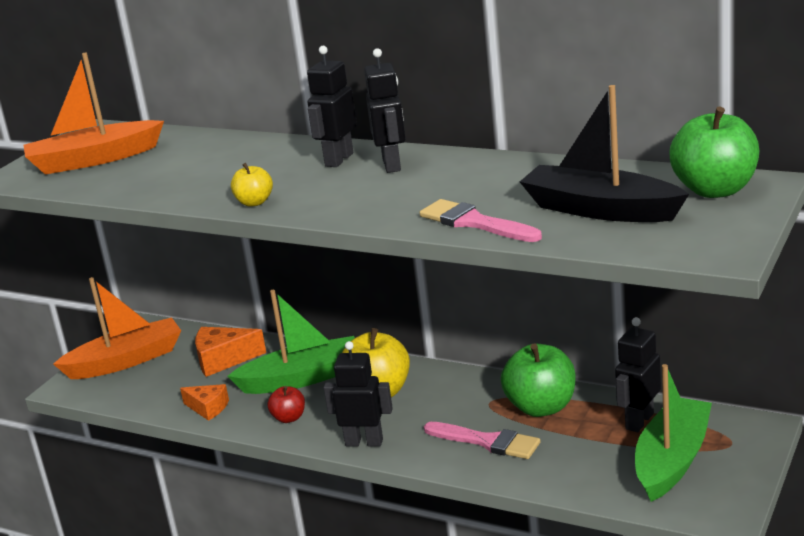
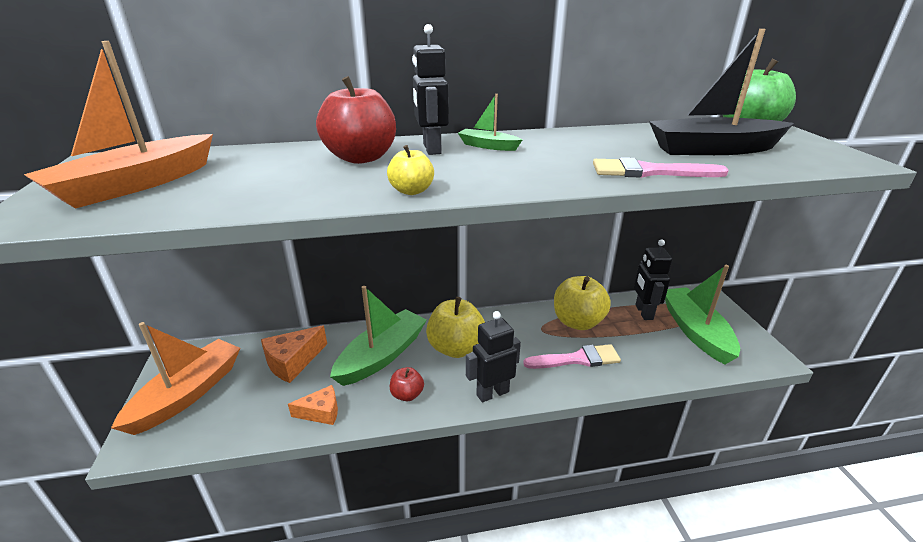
camera: 40 degrees left, 5 degrees up
(269, 160) = (361, 158): none -> red apple
(392, 165) = (488, 146): black robot -> green boat
(541, 407) = (577, 322): green apple -> yellow apple

